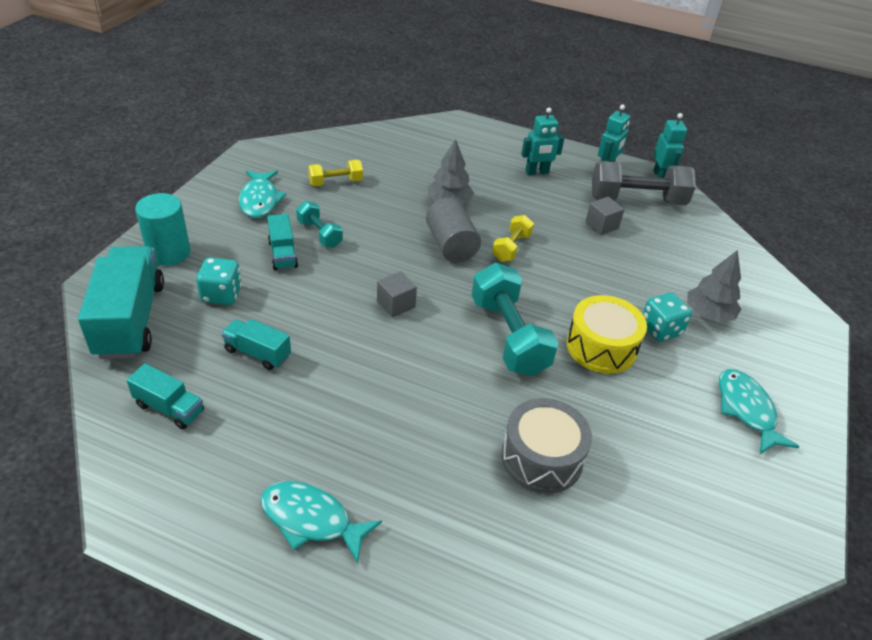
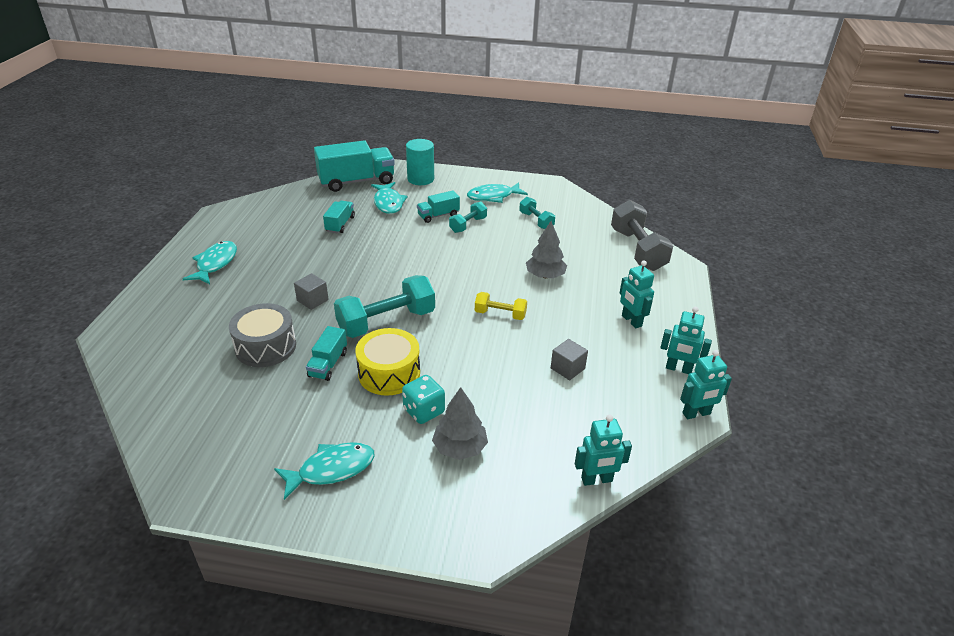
camera: 80 degrees right, 5 degrees down
(169, 408) = (291, 207): turquoise truck -> turquoise truck (328, 364)
(221, 295) = (388, 203): turquoise dice -> turquoise fish
(335, 182) = (536, 221): yellow dumbbell -> turquoise dumbbell
(396, 304) = (404, 267): grey cube -> grey cube (312, 300)
(451, 245) = (486, 283): grey cylinder -> none
(637, 200) = (631, 394): grey dumbbell -> grey dumbbell (637, 250)
(737, 245) = (596, 480): none -> turquoise robot

